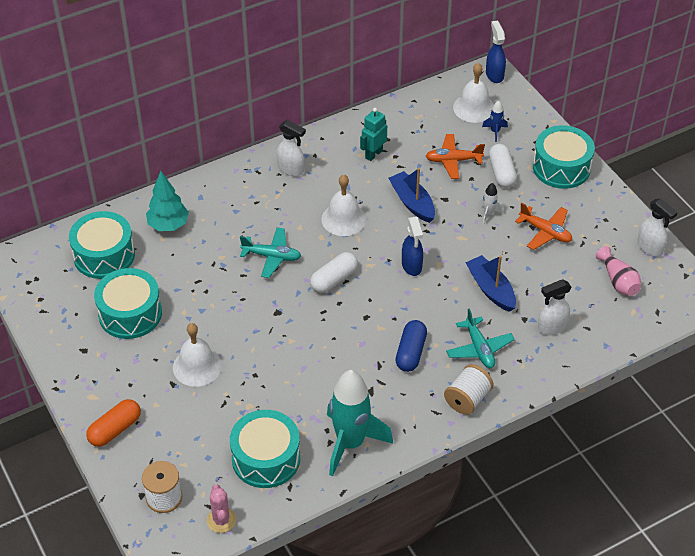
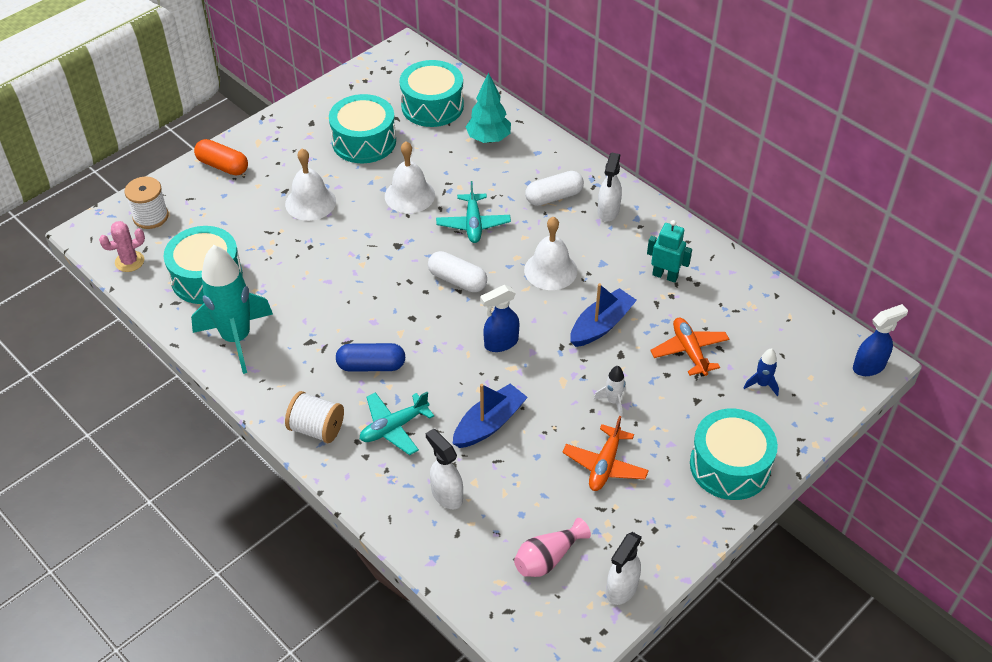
camera: 75 degrees right, 0 degrees up
(474, 108) = (794, 355): white bell -> white bell (409, 195)
(501, 173) = (690, 403): white capsule -> white capsule (554, 197)

